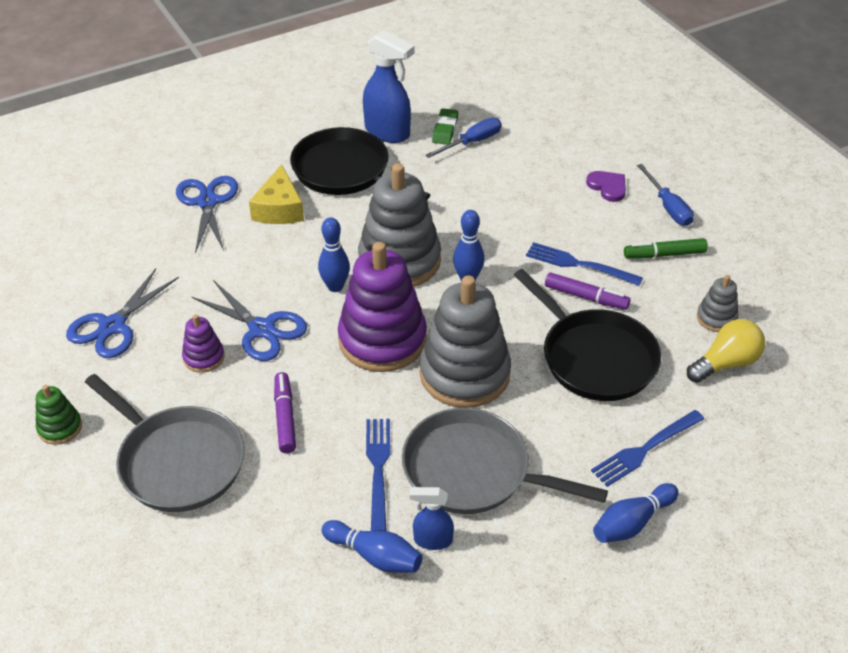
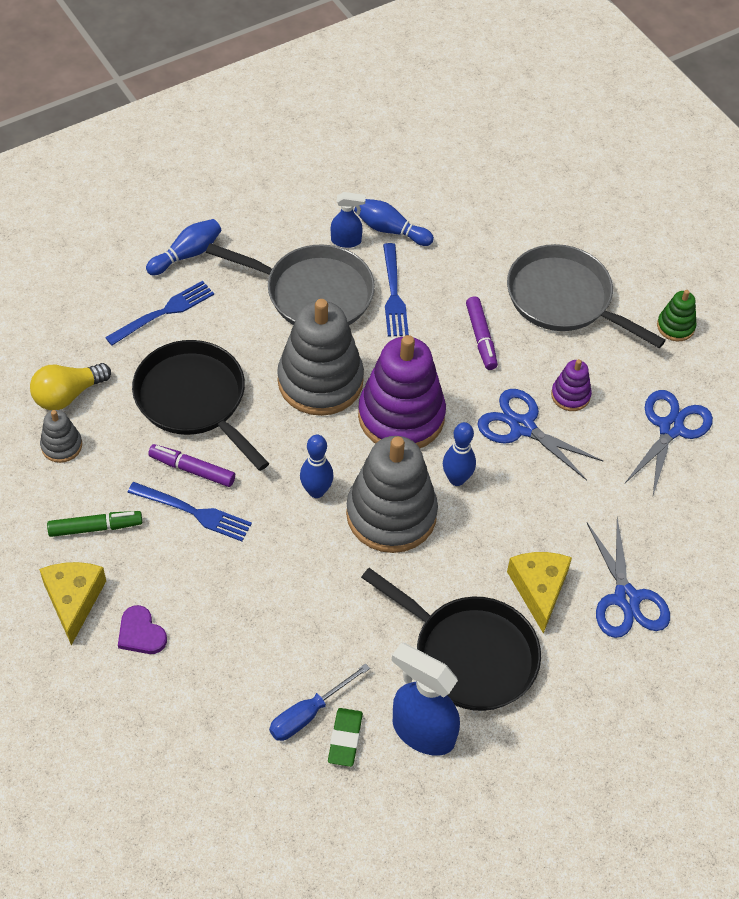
camera: 175 degrees right, 10 degrees up
(668, 207) = (73, 600): blue screwdriver -> yellow cheese

